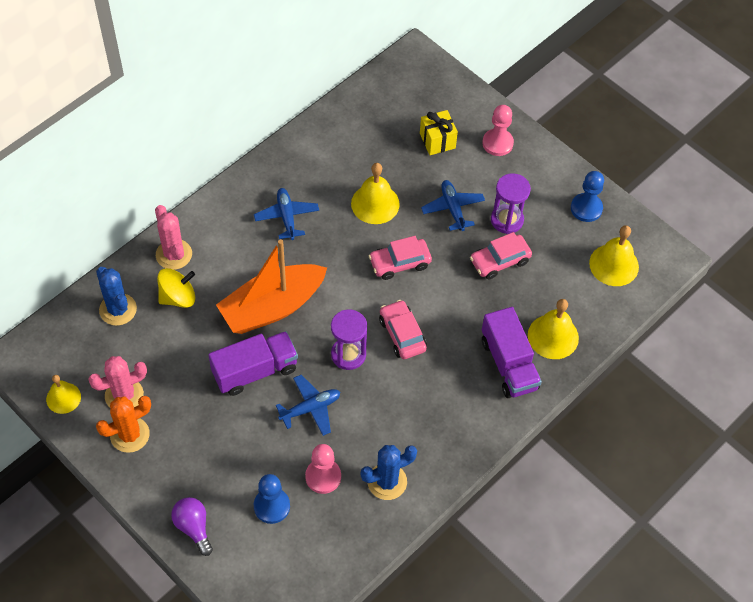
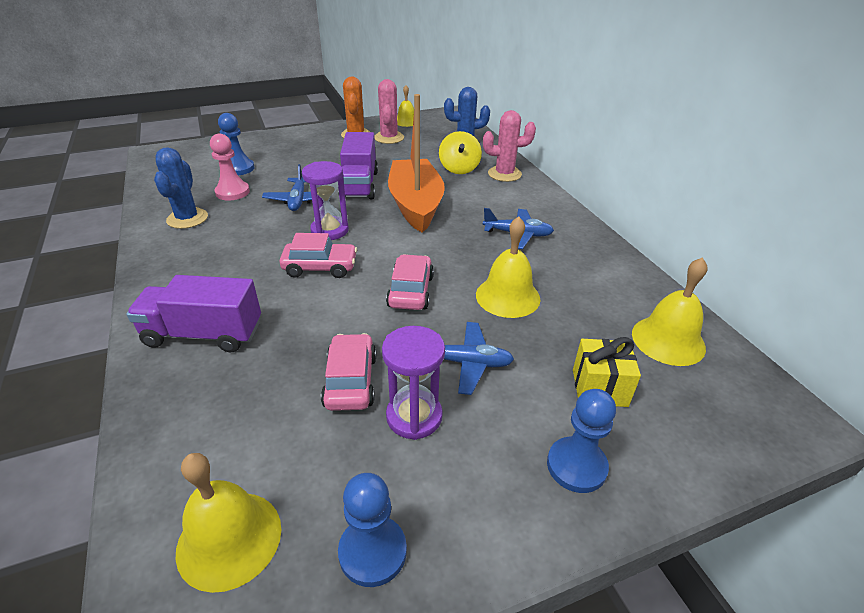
camera: 115 degrees right, 20 degrees down
(193, 527) = (262, 142): purple light bulb -> none
(497, 143) = (576, 466): pink pawn -> blue pawn
(553, 336) = (193, 392): yellow bell -> yellow bell (668, 340)

